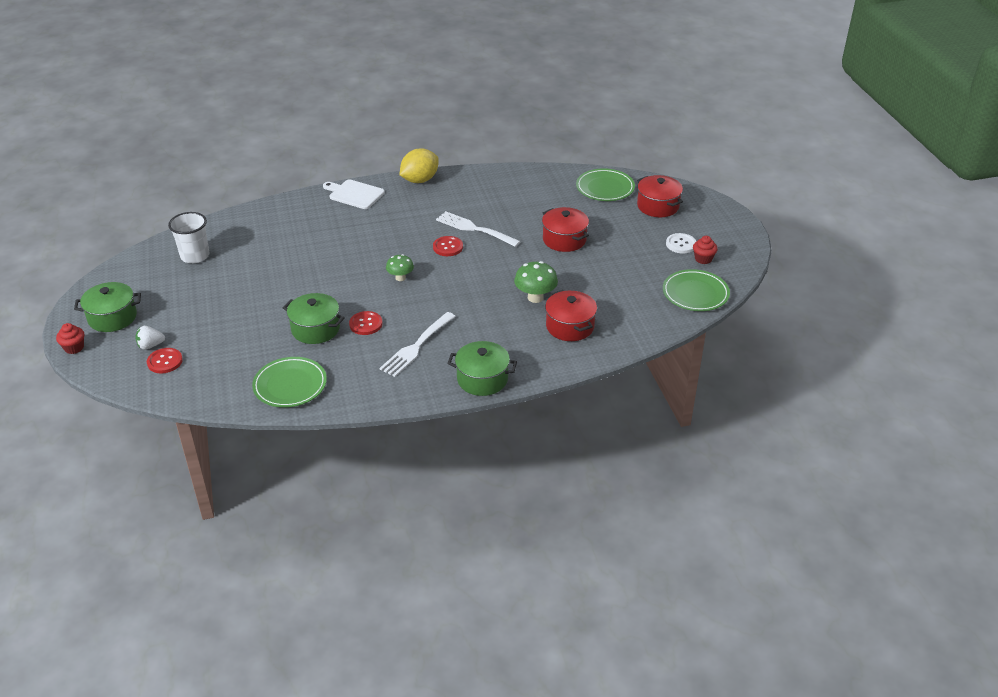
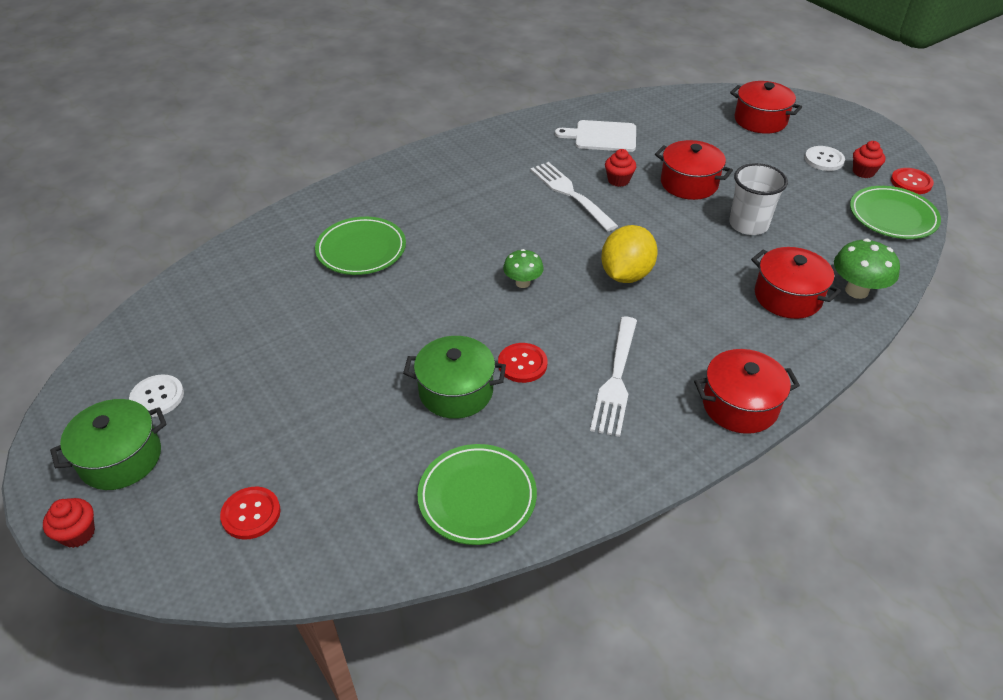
camera: 20 degrees left, 5 degrees up
(147, 291) = (157, 397): none -> white button
(150, 345) = (211, 491): white strawberry -> none
(195, 256) = (204, 321): white cup -> white cup (748, 224)
(354, 194) = (383, 181): white cutting board -> white cutting board (602, 136)
(419, 180) = (456, 146): yellow lemon -> yellow lemon (626, 274)
(448, 247) = (554, 225): red button -> red button (911, 182)
(475, 229) = (570, 194): white fork -> white fork turned 45 degrees clockwise
(482, 379) = (739, 405): green pot -> red pot
(515, 227) = (618, 180): none -> red cupcake
(535, 297) = (715, 268): green mushroom -> green mushroom (856, 291)
(605, 188) = (684, 111): green plate -> green plate (361, 250)

